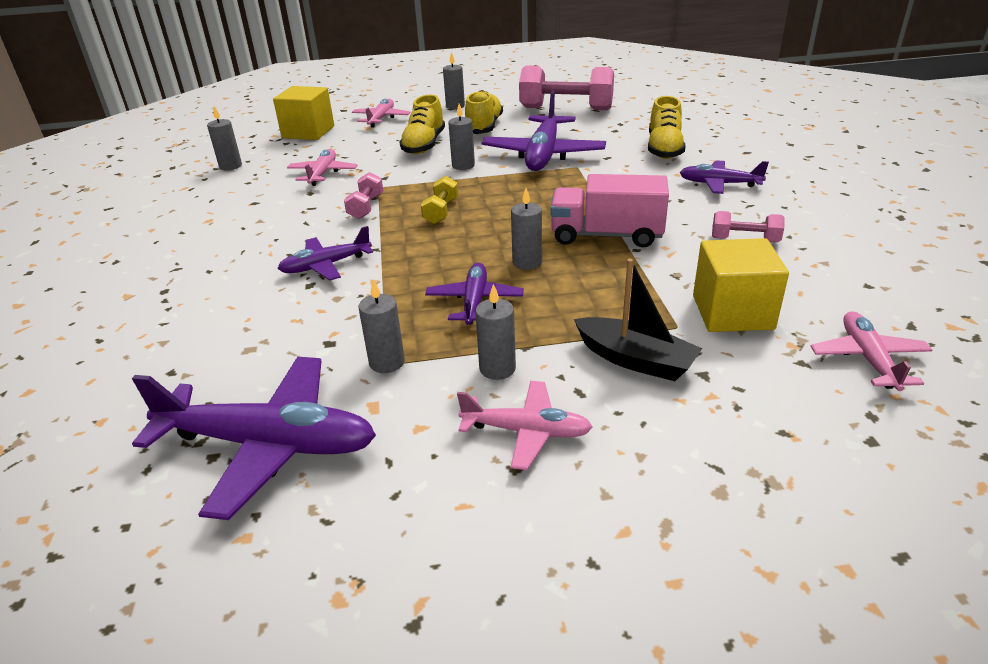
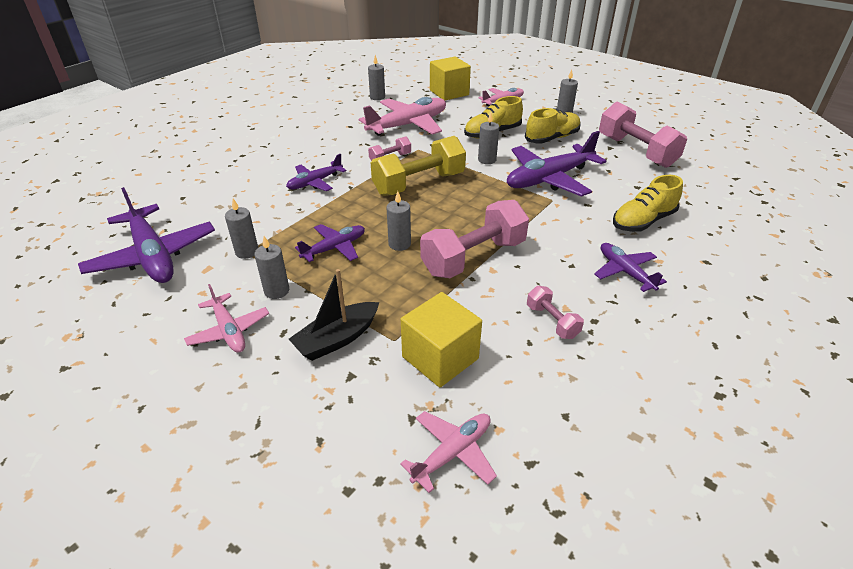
camera: 45 degrees right, 5 degrees up
(323, 174) = (408, 125): pink plane -> pink plane, size x1.78
(326, 265) = (315, 182): purple plane -> purple plane turned 60 degrees counterclockwise
(441, 211) = (419, 184): yellow dumbbell -> yellow dumbbell, size x2.04
(606, 235) = (473, 257): pink truck -> pink dumbbell
(635, 360) = (337, 339): black boat -> black boat turned 60 degrees clockwise

